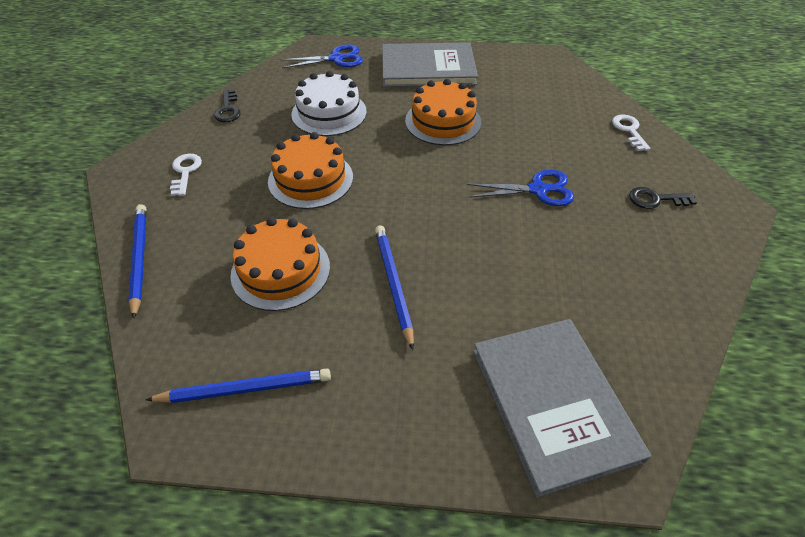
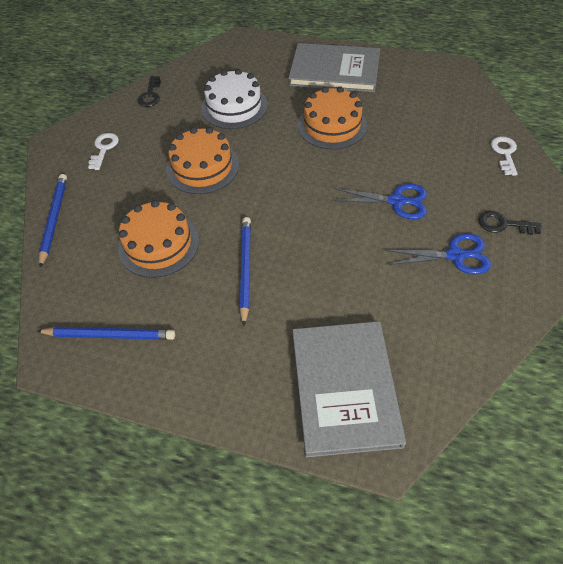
camera: 15 degrees right, 5 degrees up
(336, 59) = (255, 53): blue scissors -> blue scissors (455, 255)

